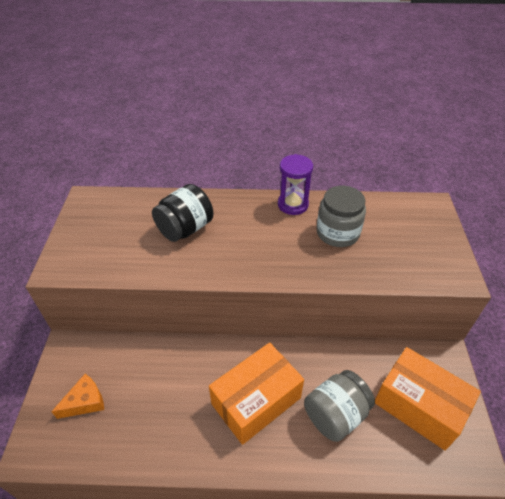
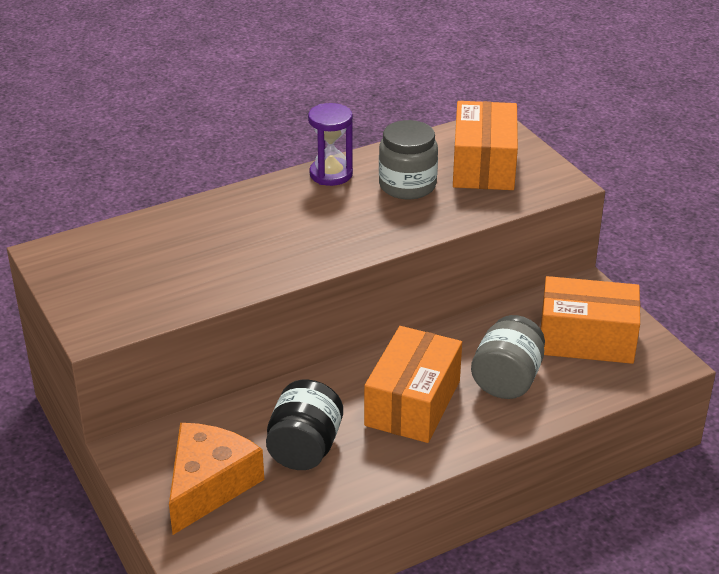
camera: 30 degrees left, 10 degrees down
(85, 402) = (209, 485): orange cheese -> orange cheese, size x1.77
(185, 229) = (219, 240): black jar -> black jar (304, 448)
(404, 236) = (483, 165): none -> orange box

